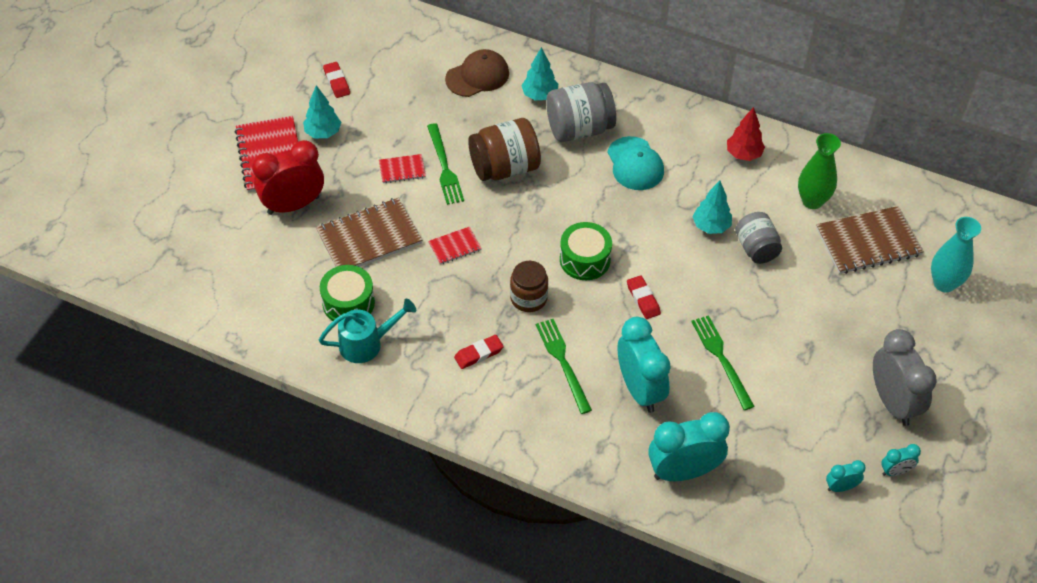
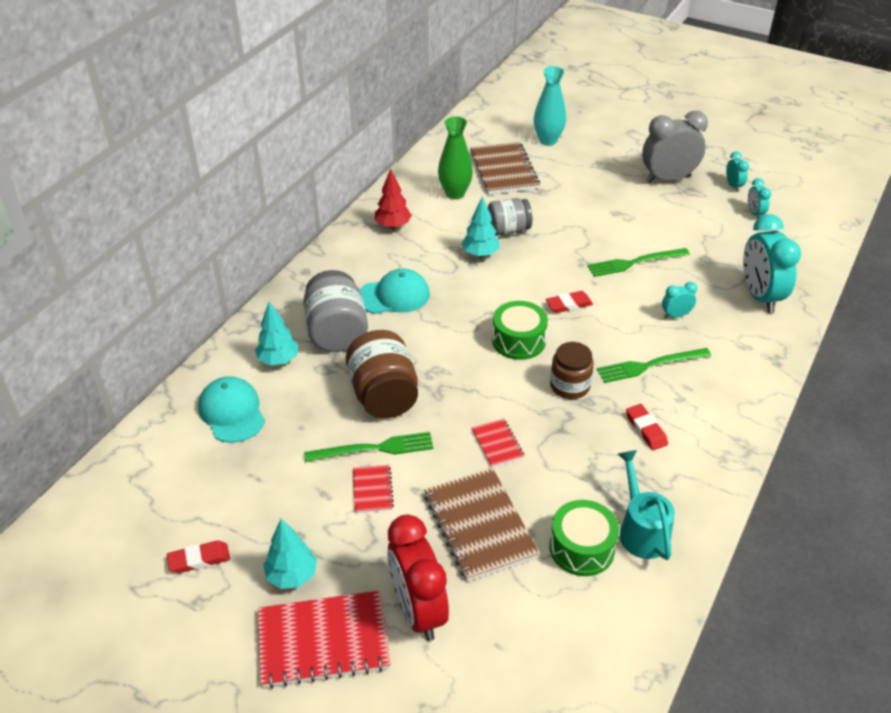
camera: 85 degrees left, 10 degrees down
(477, 76) = (232, 412): brown cap -> turquoise cap
(640, 390) = (675, 315): turquoise clock -> turquoise clock, size x0.47

